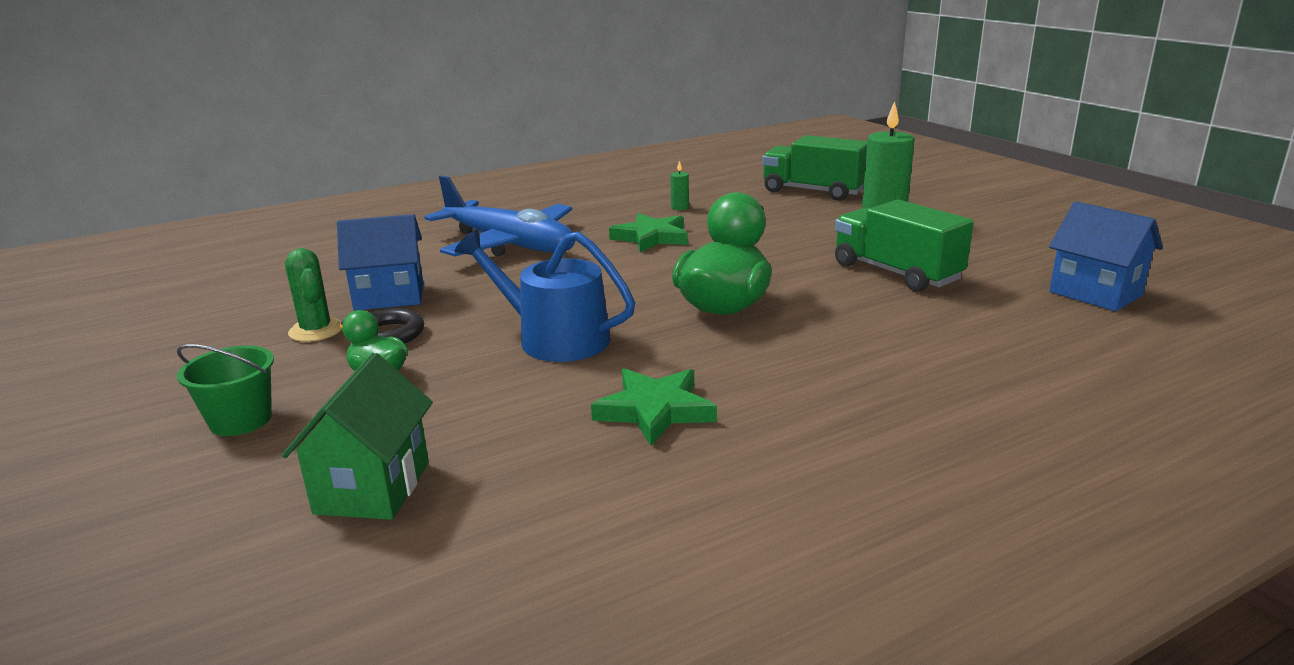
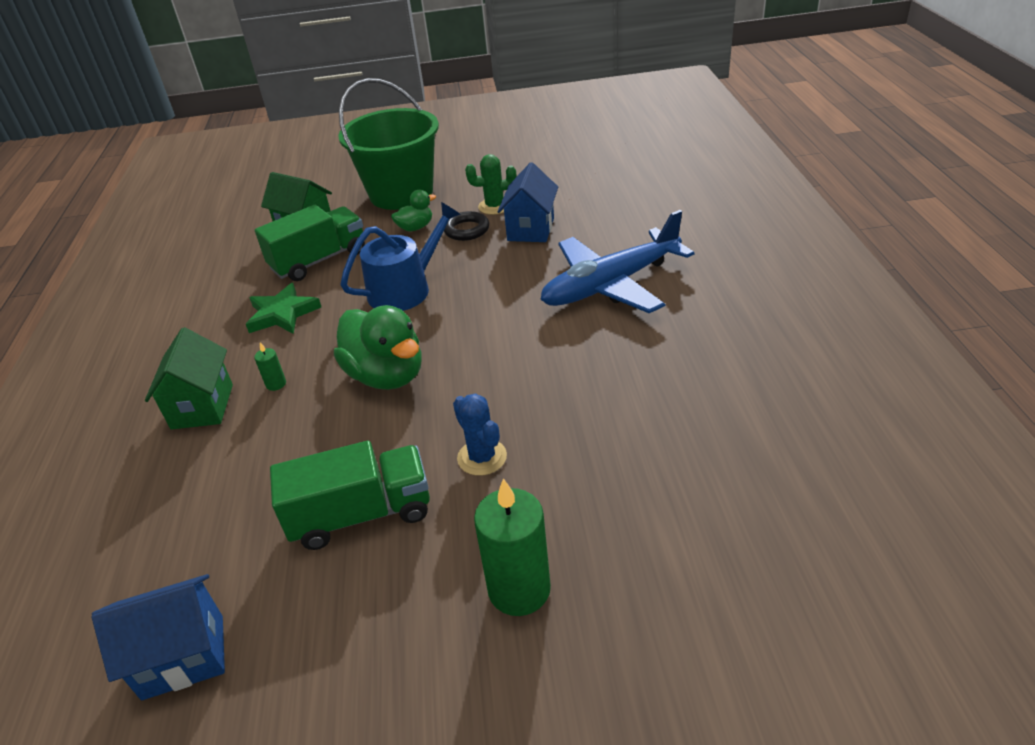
camera: 115 degrees right, 15 degrees up
(240, 420) = (401, 193): green bucket -> green bucket, size x2.20
(651, 237) = (576, 369): green star -> none
(680, 207) = (668, 412): green candle -> green candle (276, 384)
(787, 248) = (482, 457): none -> blue cactus
(813, 191) = (680, 567): green truck -> green truck (319, 260)
(878, 396) = (202, 406): none -> green house

